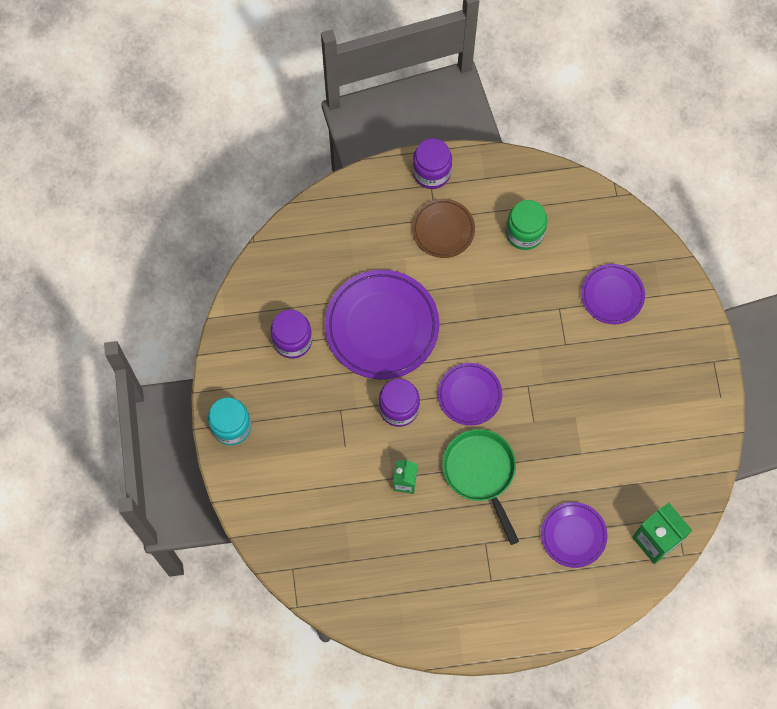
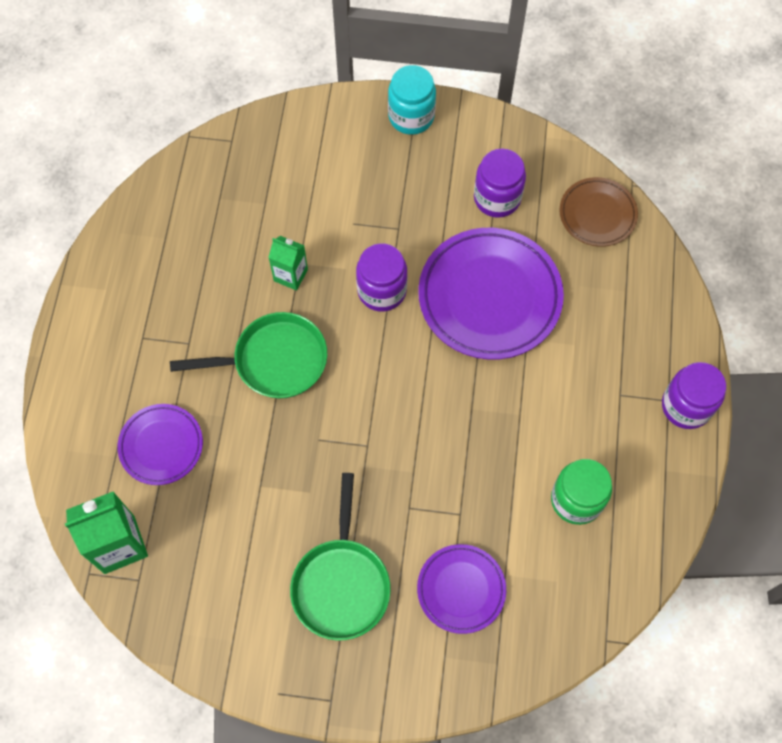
camera: 105 degrees right, 5 degrees down
(443, 230) = (602, 399): brown plate -> brown plate (597, 214)
(469, 395) = (375, 373): purple plate -> none
(634, 376) = (341, 583): none -> green pan

